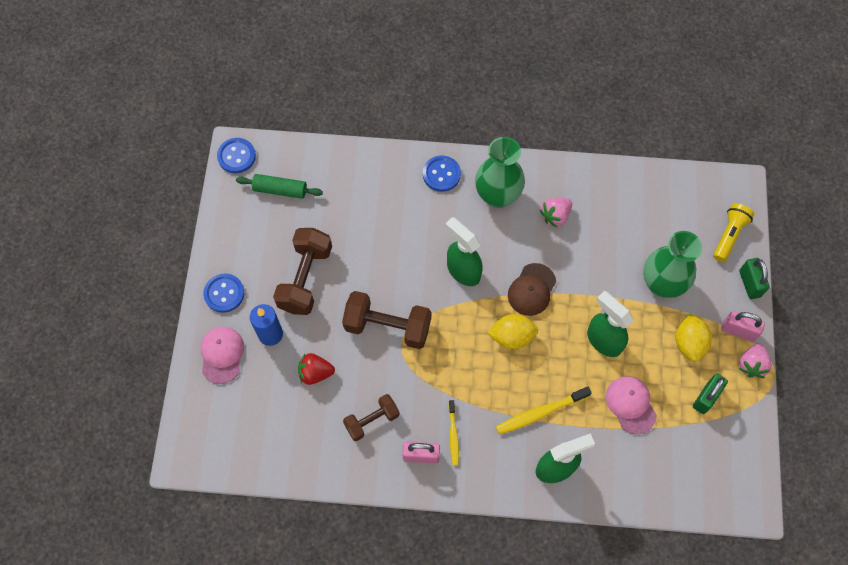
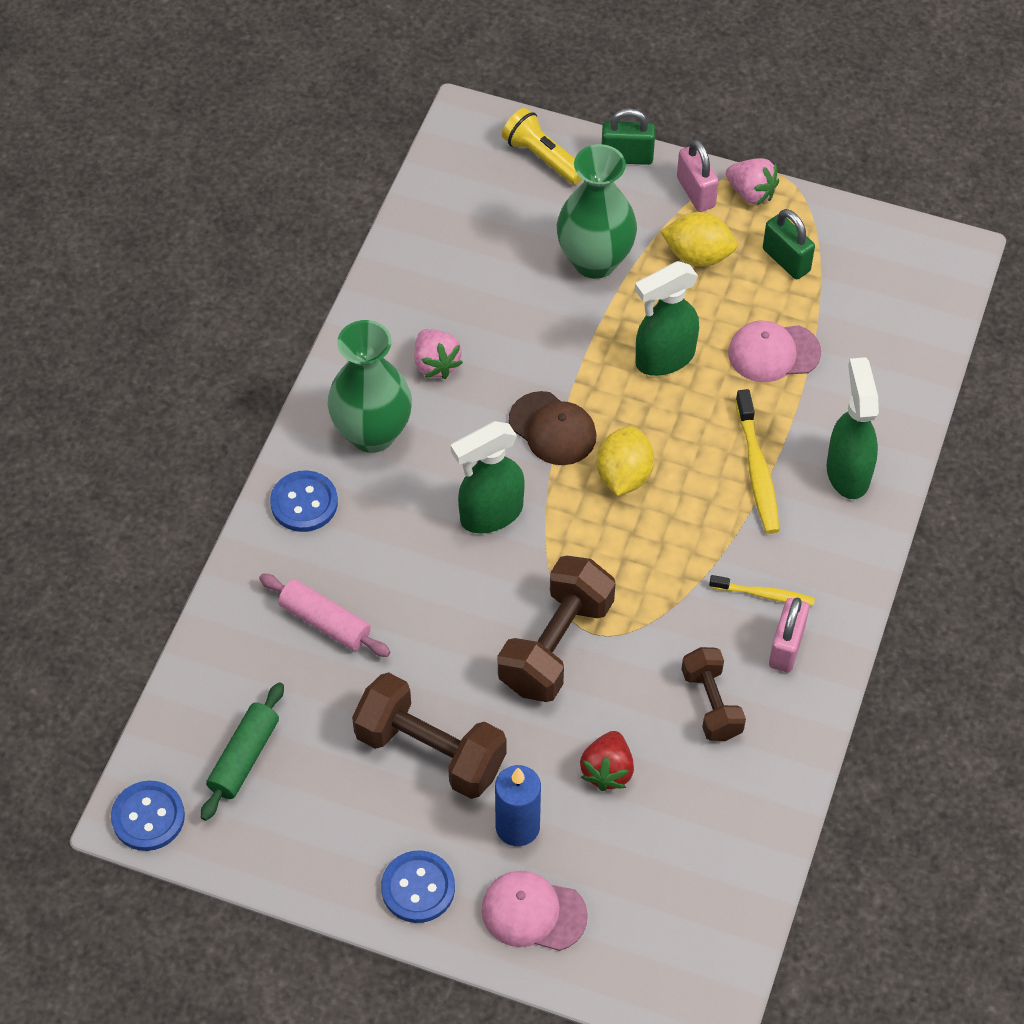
camera: 75 degrees left, 10 degrees down
(370, 205) = (325, 622): none -> pink rolling pin
(738, 331) = (696, 192): pink padlock -> pink padlock turned 60 degrees counterclockwise

